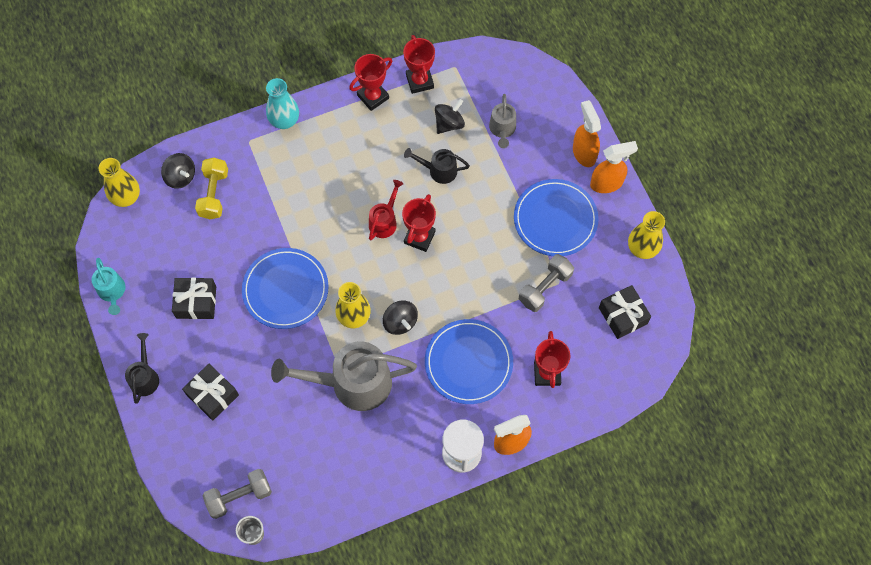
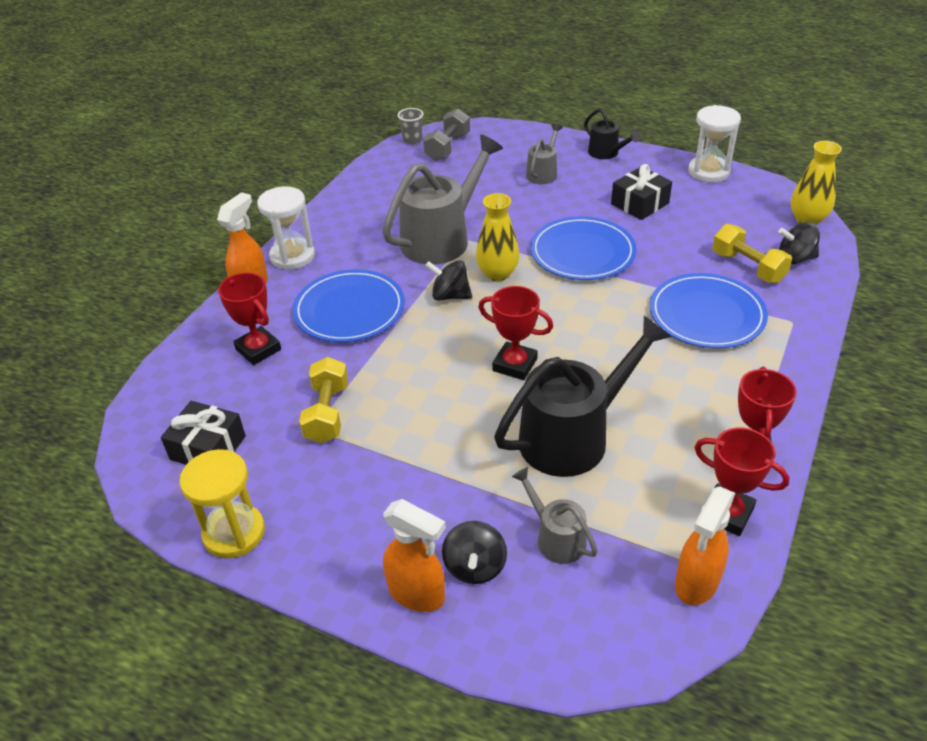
camera: 140 degrees right, 25 degrees down
(112, 292) = (708, 172): turquoise watering can -> white hourglass
(212, 395) = (543, 173): black gift -> grey watering can
(284, 121) = (792, 361): turquoise vase -> none
(384, 221) = (568, 354): red watering can -> none
(419, 237) = (515, 364): red trophy -> red trophy turned 45 degrees counterclockwise
(438, 170) = (574, 435): black watering can -> black watering can, size x1.99
(449, 123) = (627, 493): black spinning top -> black spinning top (475, 567)
(545, 288) = (327, 413): grey dumbbell -> yellow dumbbell
(555, 219) = (379, 486): blue plate -> blue plate (706, 315)
(607, 183) = (348, 578): orange spray bottle -> orange spray bottle (696, 583)
(642, 248) = (234, 533): yellow vase -> yellow hourglass

